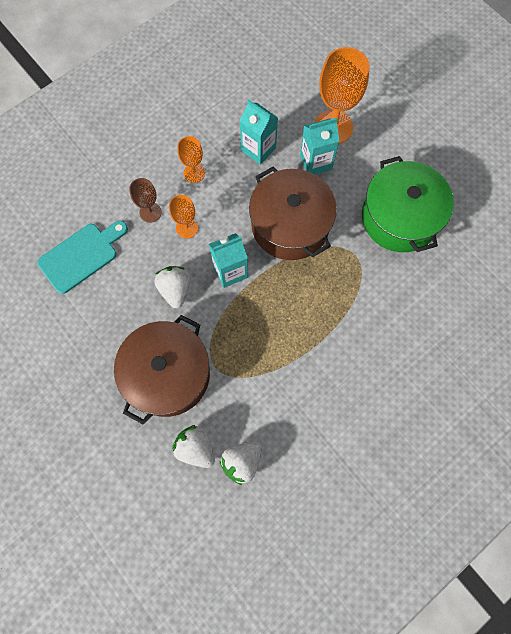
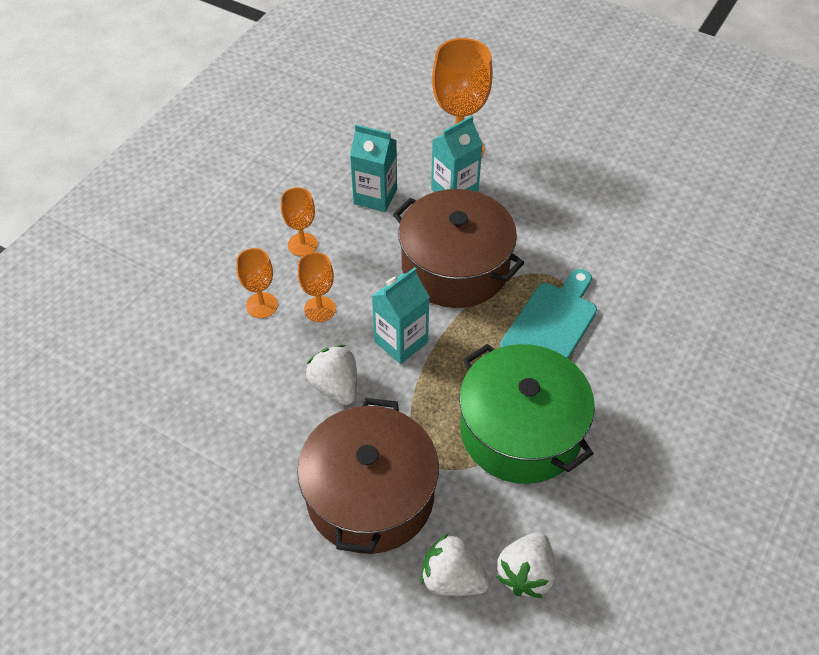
camera: 20 degrees left, 20 degrees down
(81, 255) = (184, 385): turquoise cutting board -> turquoise cutting board (551, 324)
(150, 212) = (262, 305): brown goblet -> orange goblet
(399, 217) = (587, 221): green pot -> green pot (520, 431)

